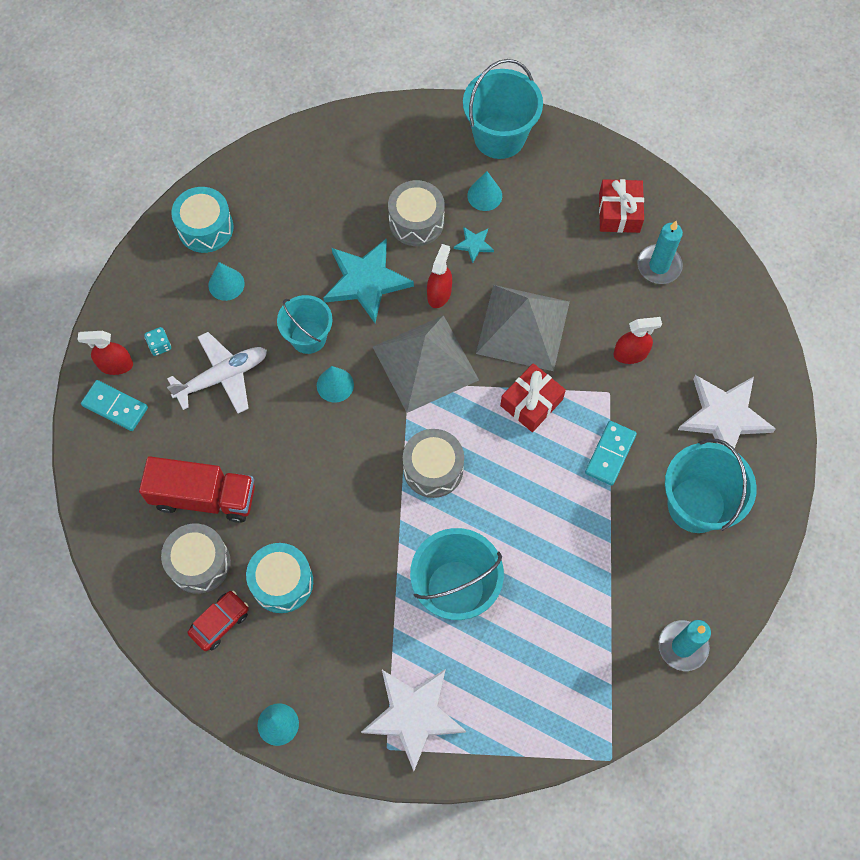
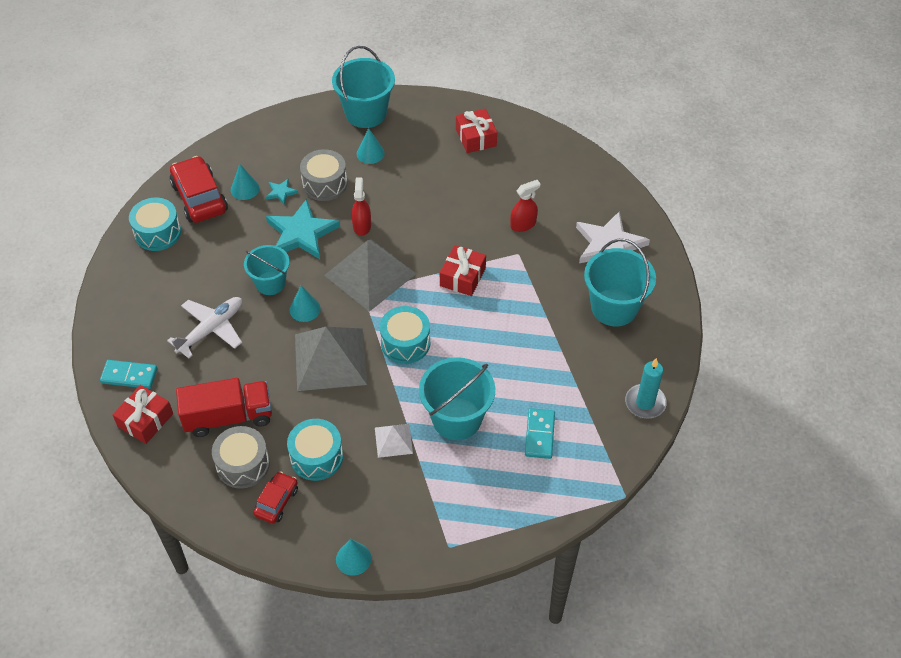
camera: 20 degrees left, 15 degrees down
(114, 469) = (145, 420): none -> red gift
(115, 365) = (118, 346): red spray bottle -> none
(160, 345) = (151, 323): turquoise dice -> none
(226, 284) = (189, 266): turquoise cone -> turquoise cone (245, 189)
(267, 195) = (200, 198): none -> red car
(374, 591) = (393, 440): none -> white pyramid
(413, 715) = (460, 516): white star -> none
(433, 469) = (405, 343): grey drum -> turquoise drum
(474, 244) = (375, 187): turquoise star -> turquoise star (281, 192)
(523, 327) = (435, 230): grey pyramid -> grey pyramid (330, 359)
(610, 454) = (536, 293): turquoise domino -> turquoise domino (540, 435)
(659, 266) = (519, 163): turquoise candle -> none

